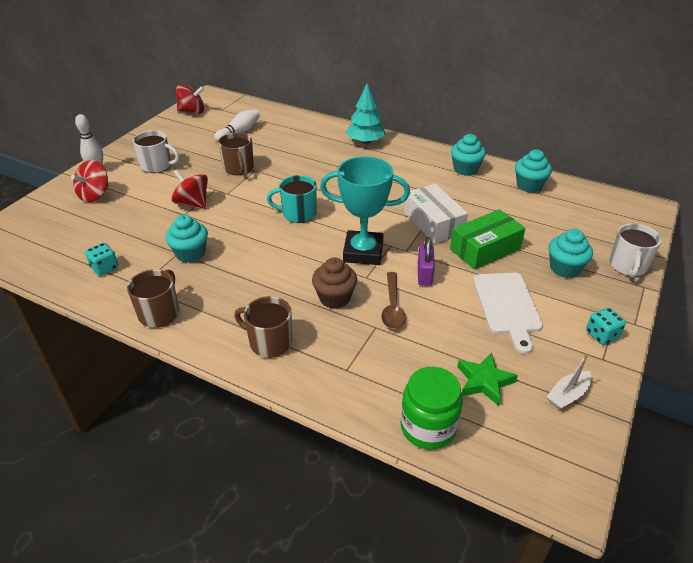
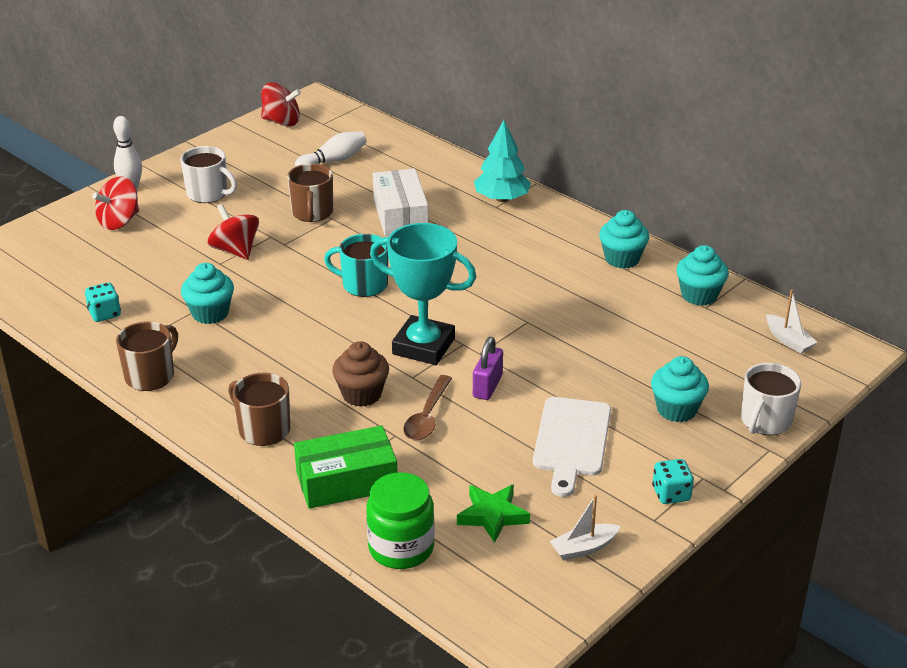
camera: 15 degrees right, 5 degrees down
(433, 223) = (535, 324): white box -> white box (400, 215)
(485, 249) = (585, 368): green box -> green box (346, 481)
(604, 207) = (788, 340): none -> white boat

